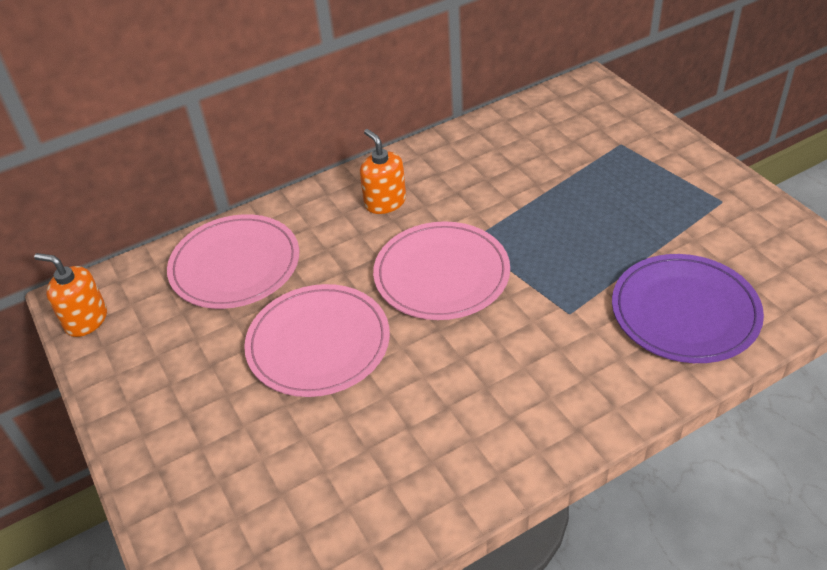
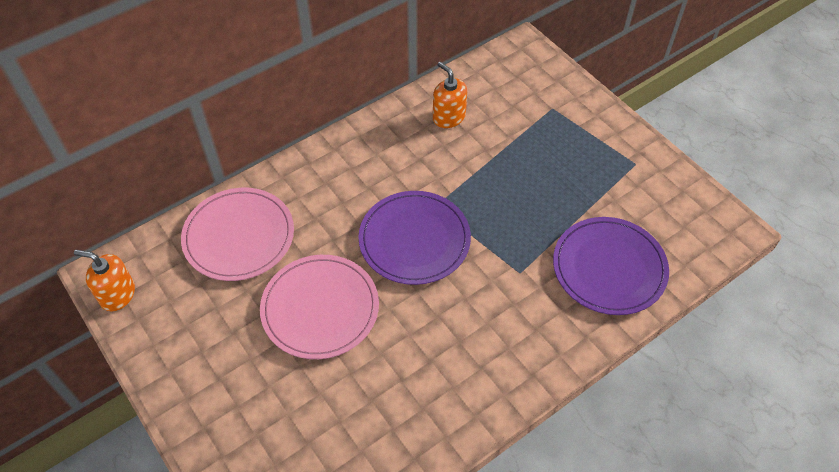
camera: 10 degrees left, 10 degrees up
(385, 202) = (360, 170): orange soap dispenser -> orange soap dispenser (448, 117)
(441, 274) = (414, 240): pink plate -> purple plate

